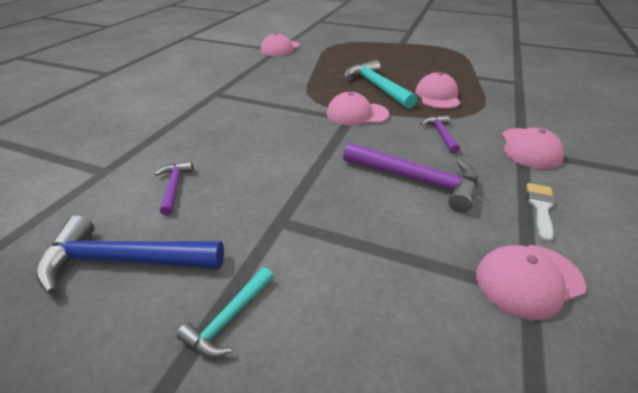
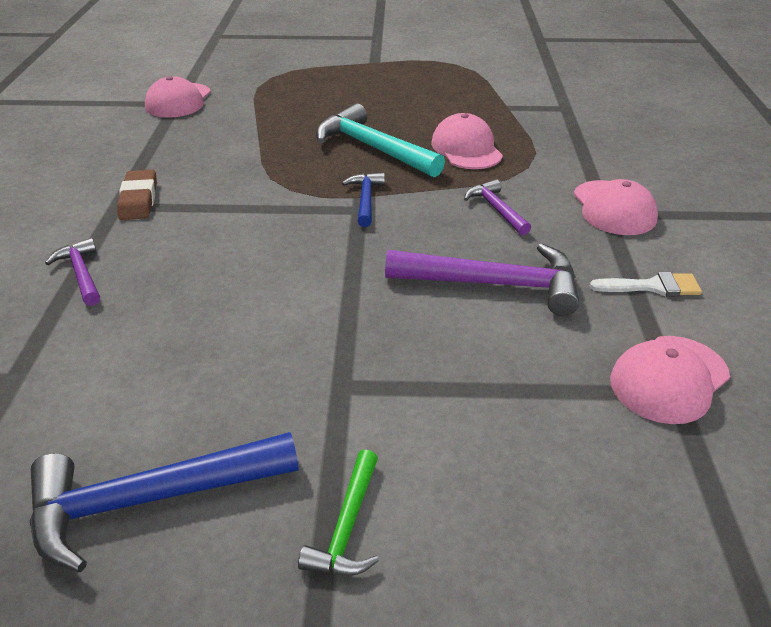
camera: 20 degrees left, 0 degrees up
(174, 187) = (152, 376): purple hammer -> purple hammer (81, 273)
(228, 93) = (138, 200): none -> brown eraser
(229, 318) = (347, 526): turquoise hammer -> green hammer
(357, 114) = (365, 200): pink cap -> blue hammer
(540, 207) = (652, 286): white brush -> white brush turned 90 degrees clockwise

